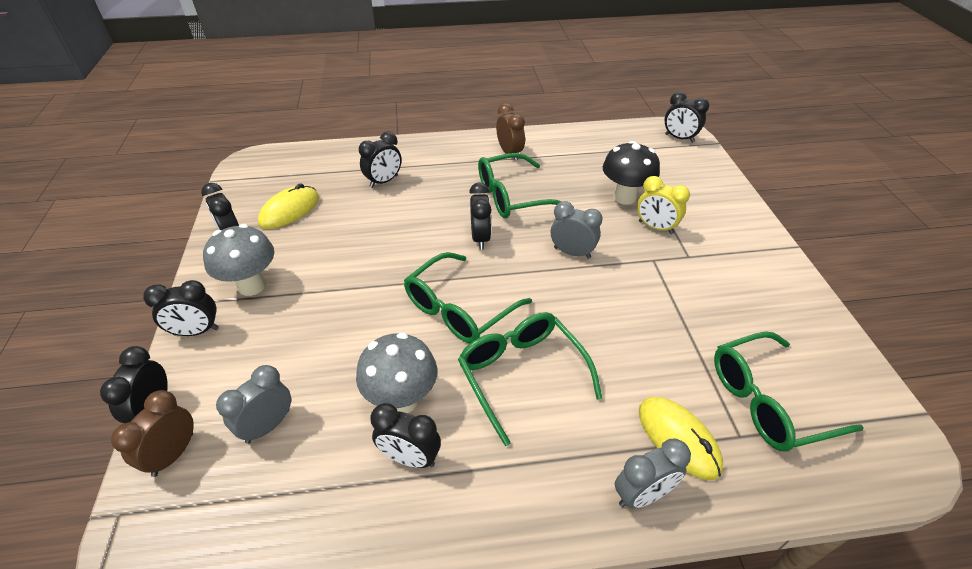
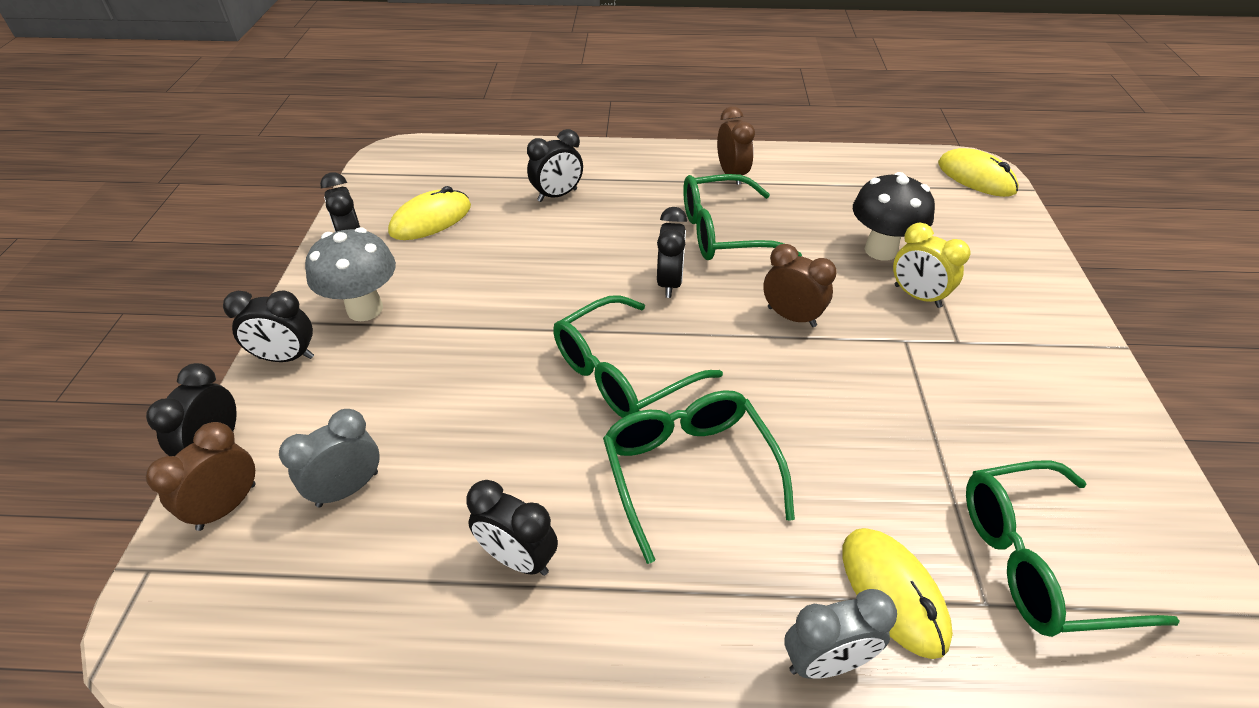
camera: 10 degrees right, 0 degrees up
(402, 400) = (523, 481): grey mushroom -> none
(572, 252) = (791, 317): grey clock -> brown clock
(679, 138) = (976, 177): black clock -> yellow mouse

